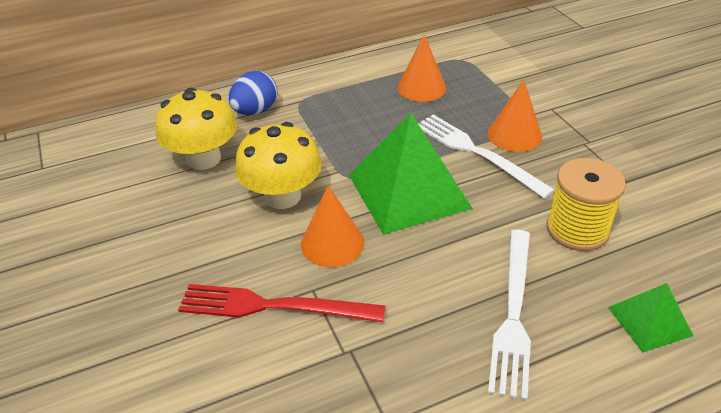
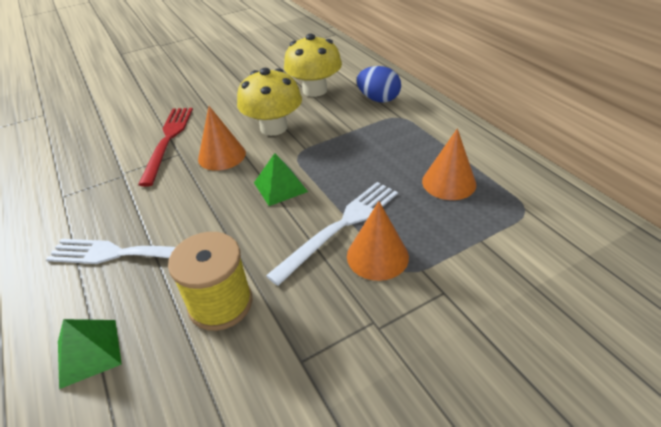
camera: 85 degrees right, 0 degrees up
(408, 191) = (280, 187): green pyramid -> green pyramid, size x0.50

